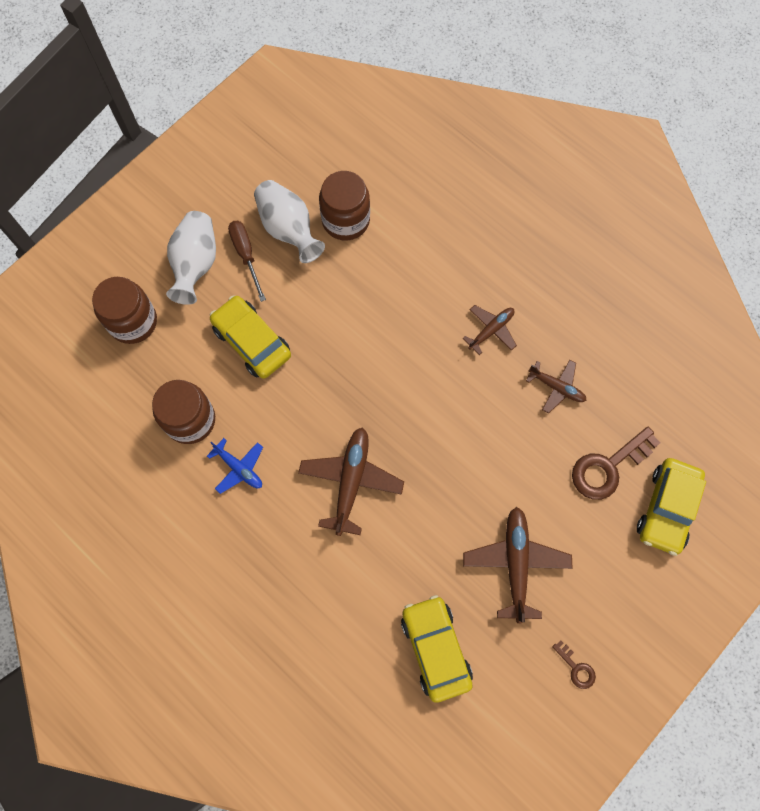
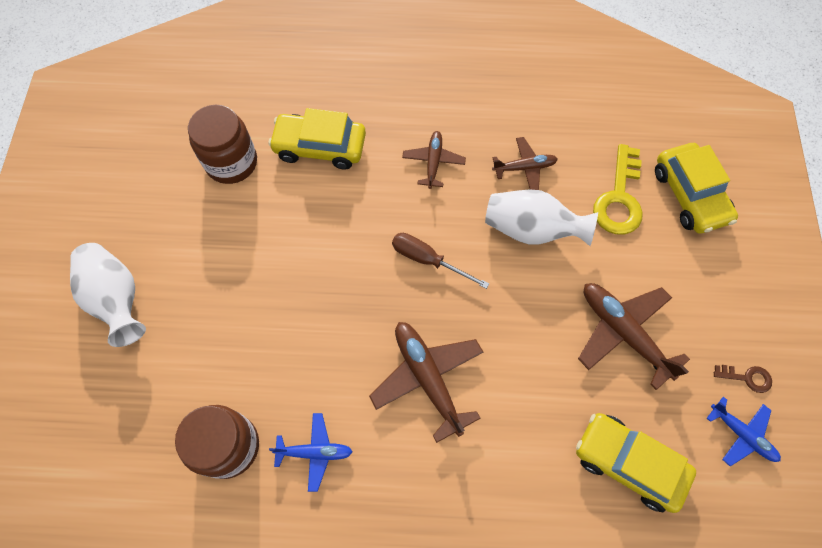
camera: 40 degrees left, 5 degrees down
(133, 321) = (93, 399): brown jar -> none
(246, 255) = (161, 256): brown screwdriver -> brown screwdriver (428, 260)
(252, 342) = (230, 327): yellow car -> yellow car (320, 147)
(289, 229) = (184, 206): white vase -> white vase (531, 229)
(533, 699) = (742, 434): none -> blue plane
(608, 467) = (619, 198): brown key -> yellow key

